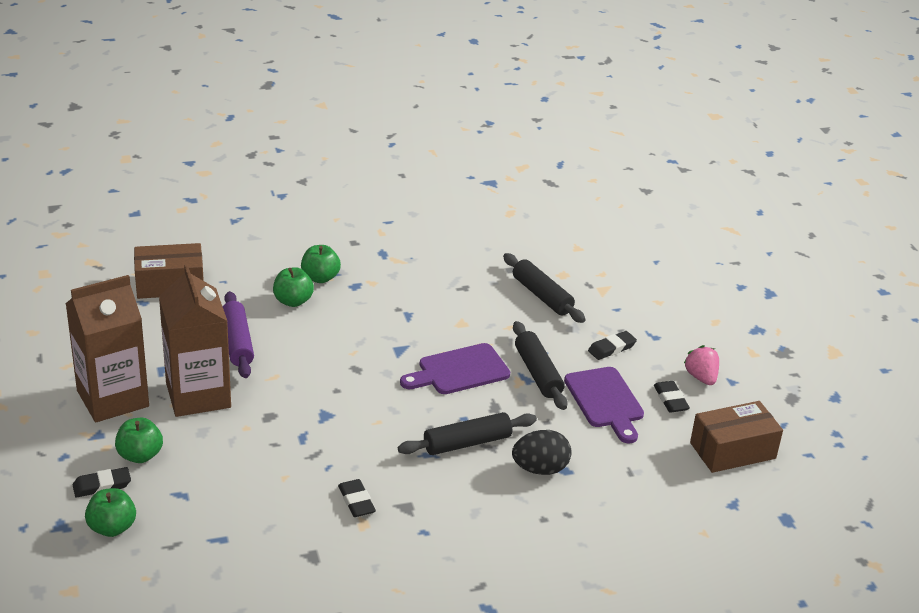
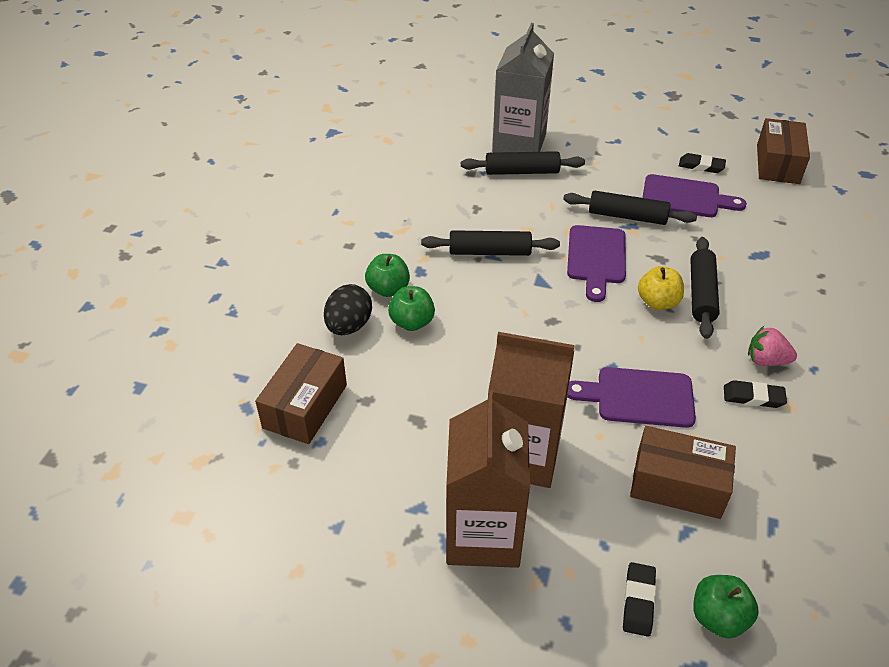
camera: 55 degrees left, 10 degrees up
(140, 455) = (601, 545): green apple -> none
(225, 480) = (677, 485): none -> brown box
(237, 342) = (451, 390): purple rolling pin -> none
(304, 437) = (638, 397): none -> purple cutting board
(412, 312) = (489, 252): none -> black rolling pin
(431, 420) = (657, 302): none -> yellow apple
(540, 469) = (757, 267): black egg -> black egg (349, 326)
(584, 282) = (519, 143): none -> grey carton
(611, 348) = (618, 166): black eraser -> none
(701, 377) = (682, 141): pink strawberry -> pink strawberry (766, 360)

